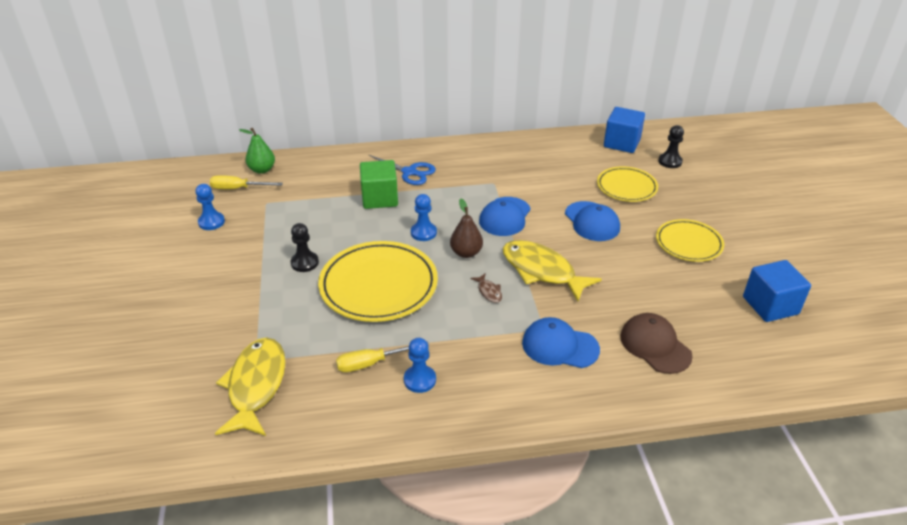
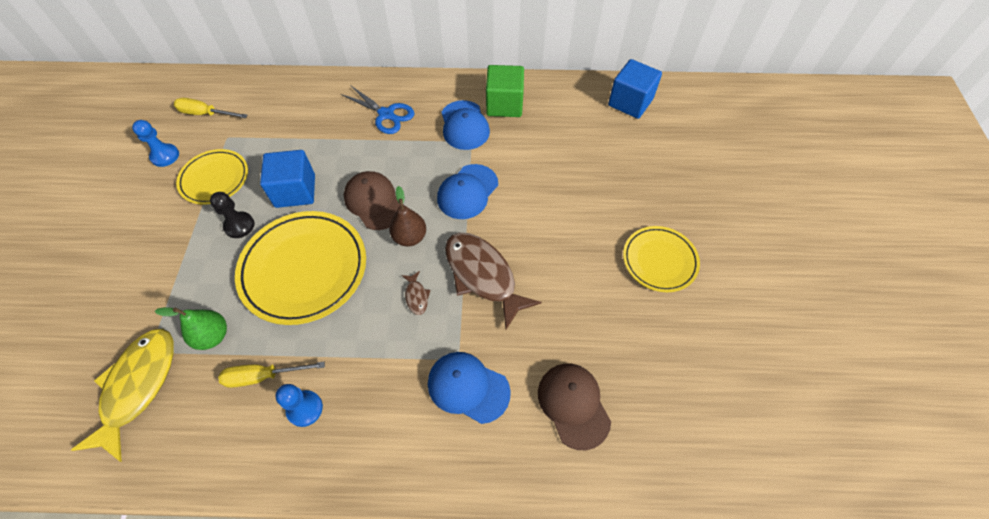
camera: 10 degrees right, 20 degrees up
(262, 170) = (237, 91): green pear -> green pear (213, 336)
(380, 198) = (344, 147): green cube -> green cube (504, 104)
(423, 232) = (374, 202): blue pawn -> brown cap
(542, 271) = (483, 275): yellow fish -> brown fish
(592, 221) = (560, 212): blue cap -> blue cap (464, 125)
(626, 187) = (615, 168): yellow plate -> yellow plate (215, 179)
(670, 161) = (676, 136): black pawn -> none
(770, 305) = (725, 368): blue cube -> blue cube (295, 191)

